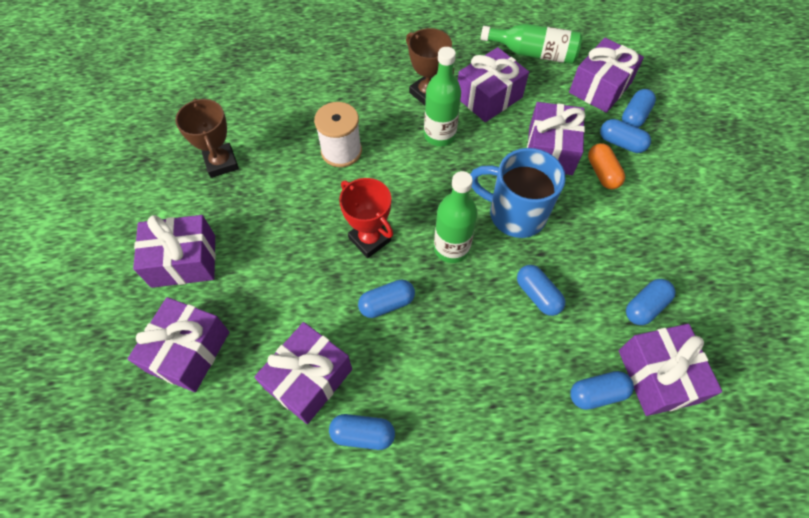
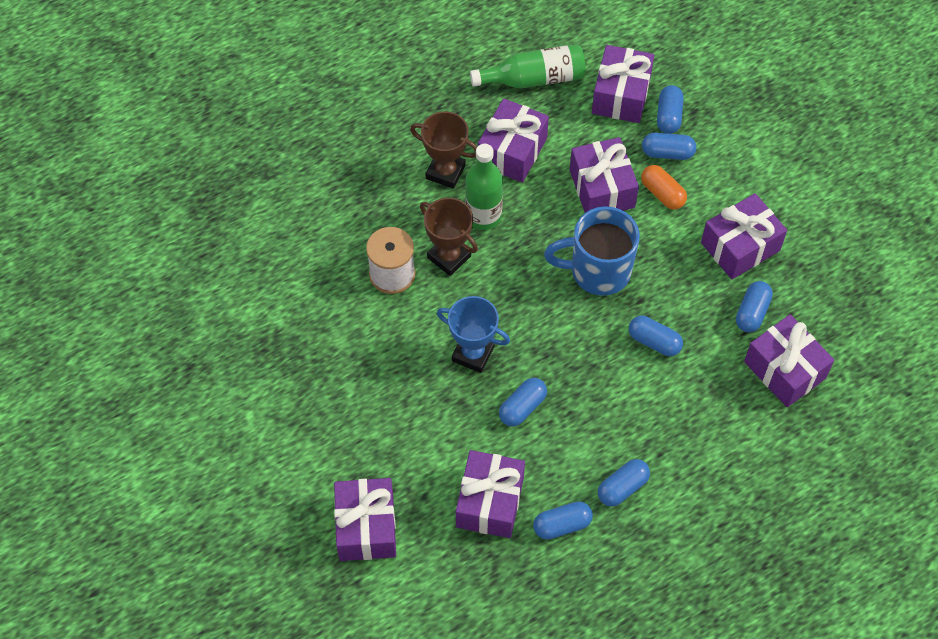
camera: 25 degrees left, 0 degrees up
(184, 261) = (304, 450): purple gift -> purple gift (740, 246)
(221, 163) = (274, 337): brown trophy -> brown trophy (449, 257)
(369, 239) = (473, 354): red trophy -> blue trophy
(451, 248) = (555, 330): green bottle -> none
(597, 393) = (741, 406): blue capsule -> blue capsule (622, 487)

